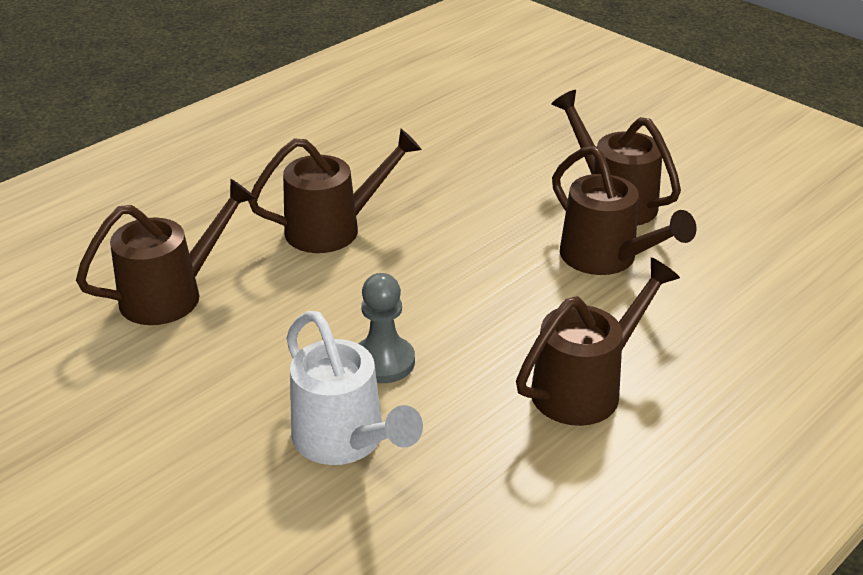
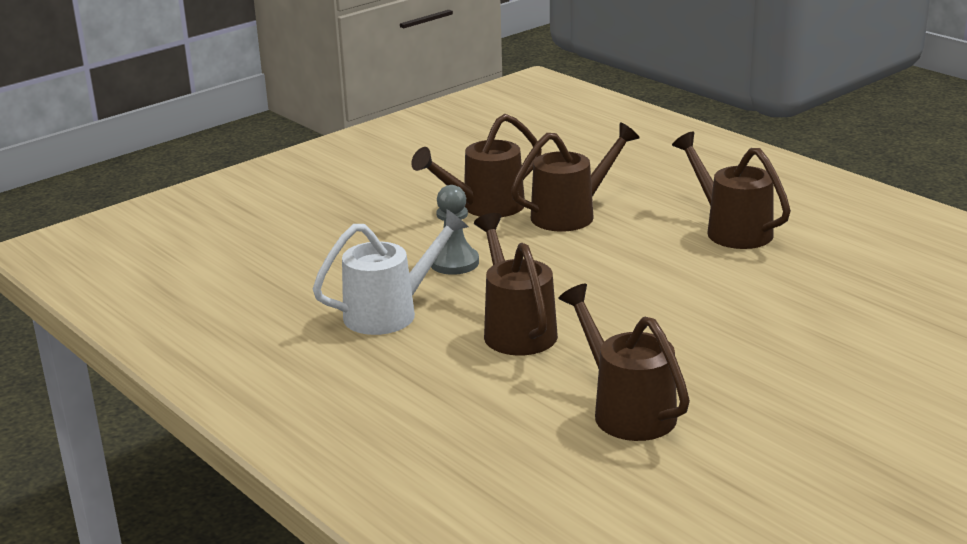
camera: 85 degrees left, 10 degrees down
(346, 441) = (812, 317): white watering can -> white watering can (390, 312)
(383, 362) = (715, 303): grey pawn -> grey pawn (454, 263)

